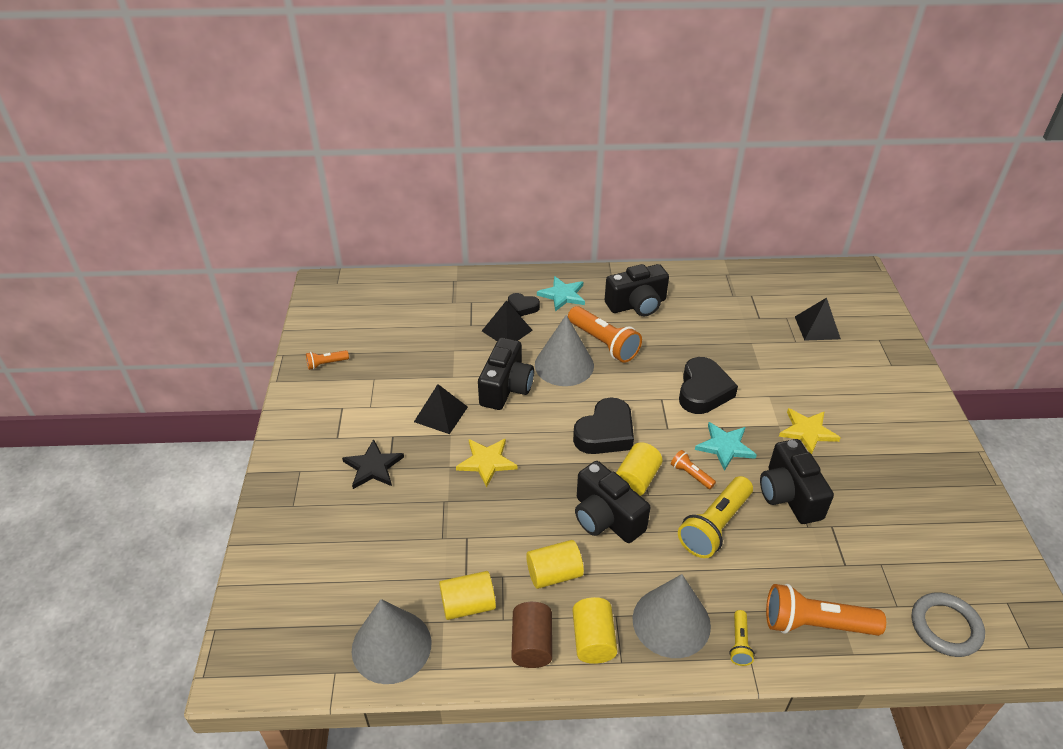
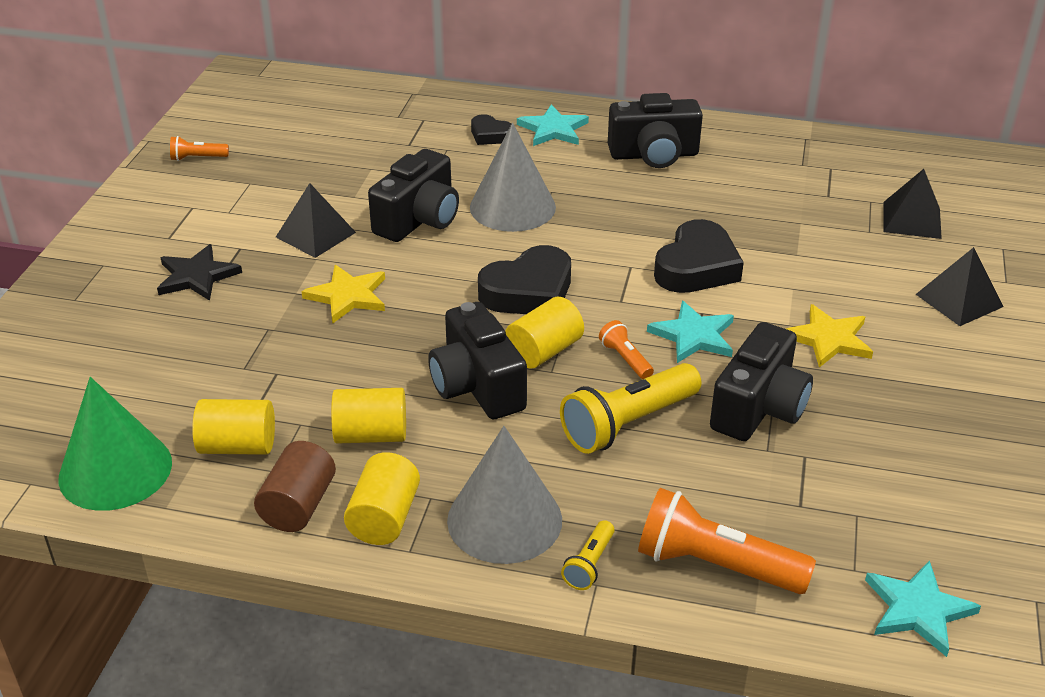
camera: 15 degrees right, 5 degrees down
(391, 646) = (115, 470): grey cone -> green cone
(507, 330) = (454, 157): black pyramid -> black pyramid (959, 300)
(604, 343) = (582, 191): orange flashlight -> none
(789, 495) = (759, 408): black camera -> black camera turned 150 degrees counterclockwise
(945, 627) = (918, 610): grey ring -> turquoise star

